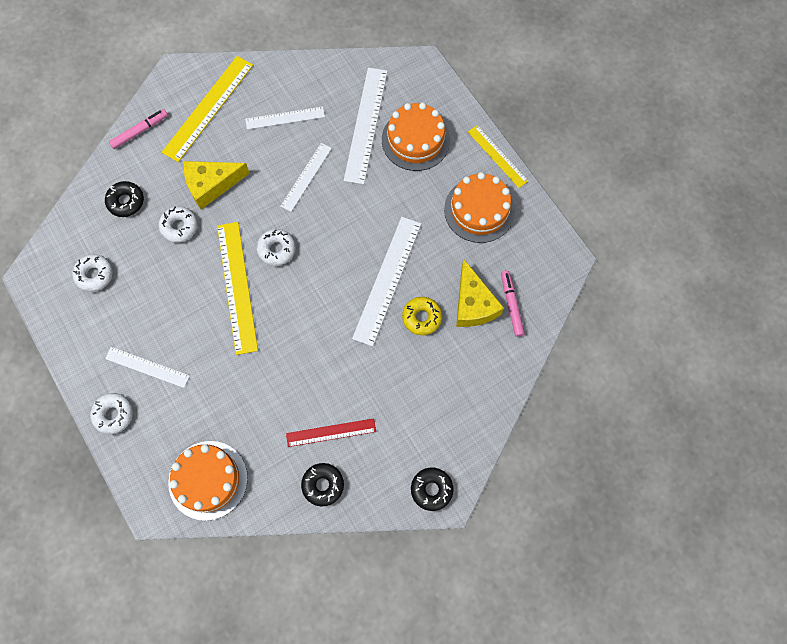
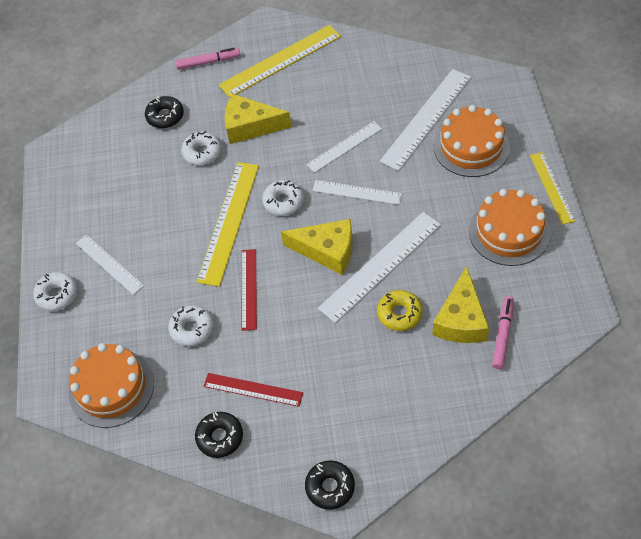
camera: 30 degrees right, 15 degrees down
(94, 275) = (105, 169): white donut -> white donut (192, 329)
(284, 343) = (249, 289): none -> red ruler
(285, 118) = (349, 89): white ruler -> white ruler (357, 192)
(336, 282) = (327, 251): none -> yellow cheese

